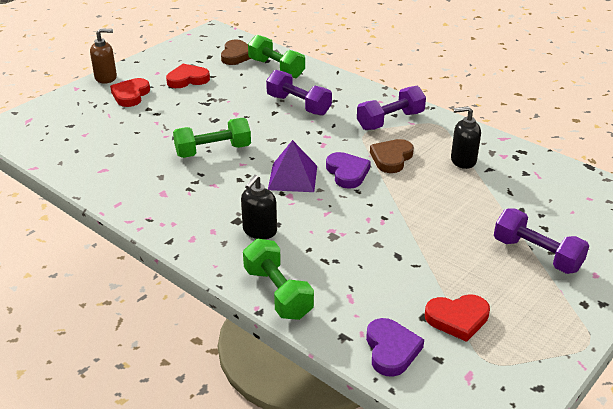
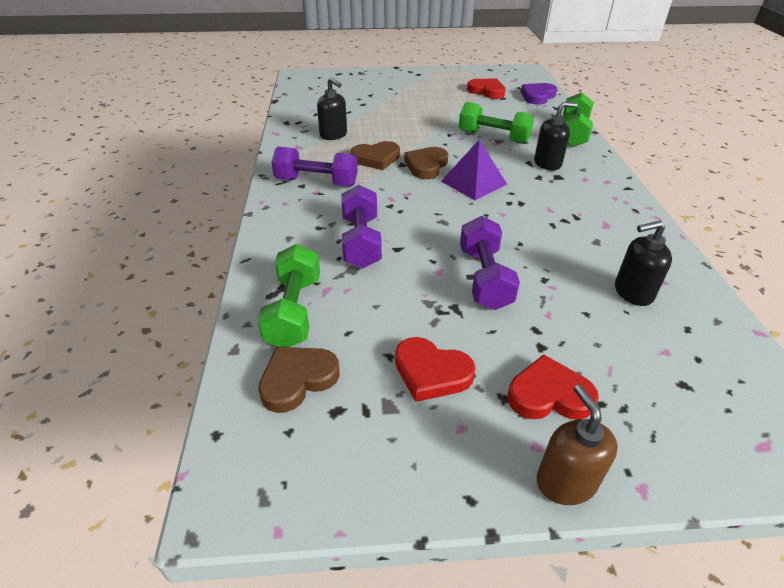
camera: 135 degrees left, 5 degrees up
(106, 78) = (565, 482): brown soap dispenser -> brown soap dispenser turned 45 degrees clockwise
(117, 154) = (632, 292): none -> black soap dispenser
(130, 95) = (549, 395): red heart -> red heart turned 150 degrees counterclockwise
(213, 151) = (516, 240): green dumbbell -> green dumbbell (493, 137)
(347, 173) = (426, 166): purple heart -> brown heart
(536, 255) = (400, 90): purple dumbbell -> purple dumbbell (484, 278)

